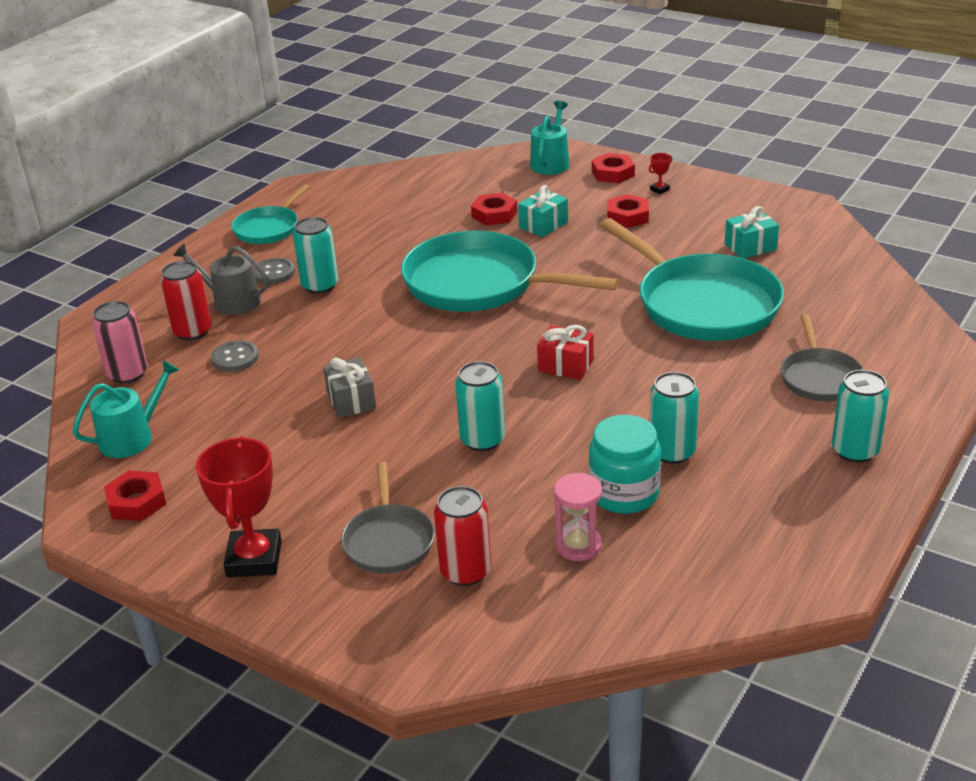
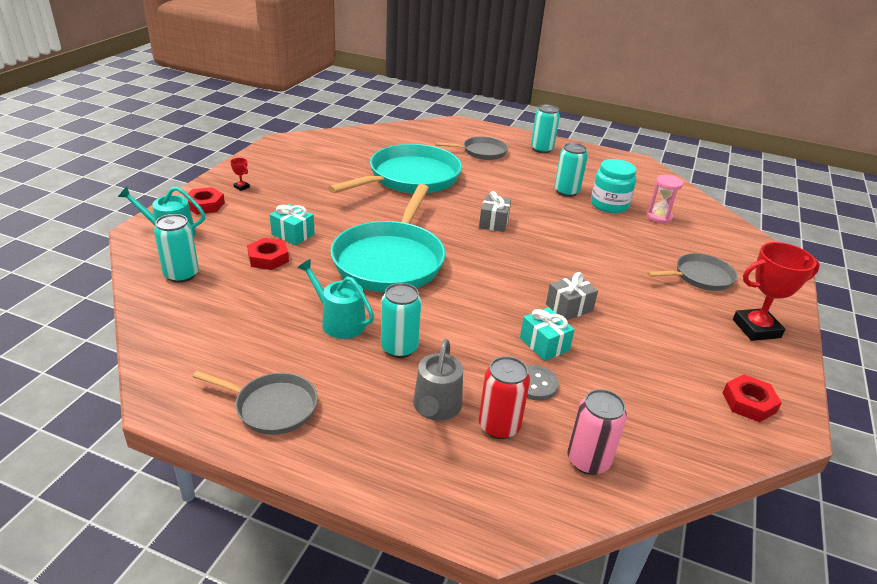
camera: 105 degrees left, 0 degrees up
(132, 437) = (678, 428): turquoise watering can -> turquoise watering can (339, 322)
(269, 228) = (272, 407): turquoise pan -> grey pan
(274, 273) = (375, 385): grey button -> none
(465, 571) = (704, 249): red can -> none
(482, 440) = (586, 249): turquoise can -> turquoise can (181, 274)
(565, 365) = (493, 222): red gift -> grey gift
(628, 216) = (284, 200): red nut -> none
(750, 247) = (336, 161): turquoise gift -> turquoise gift (544, 344)

